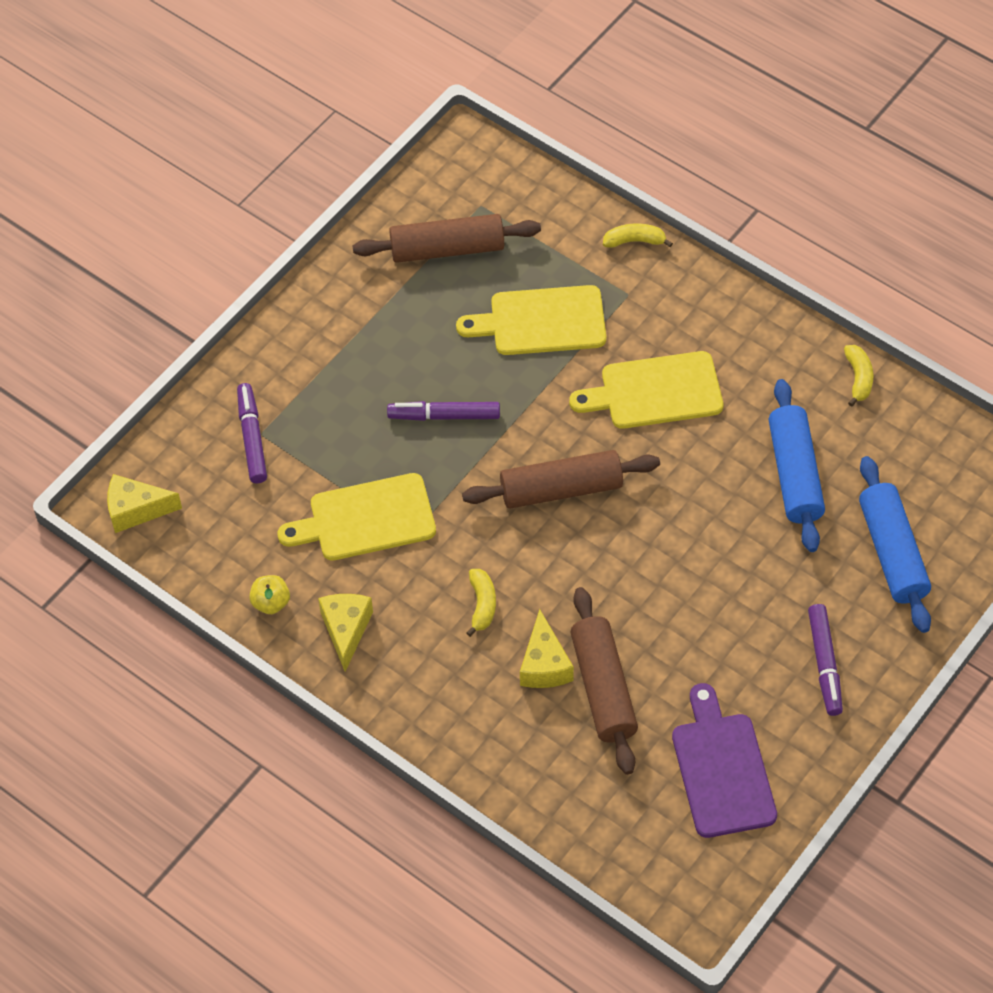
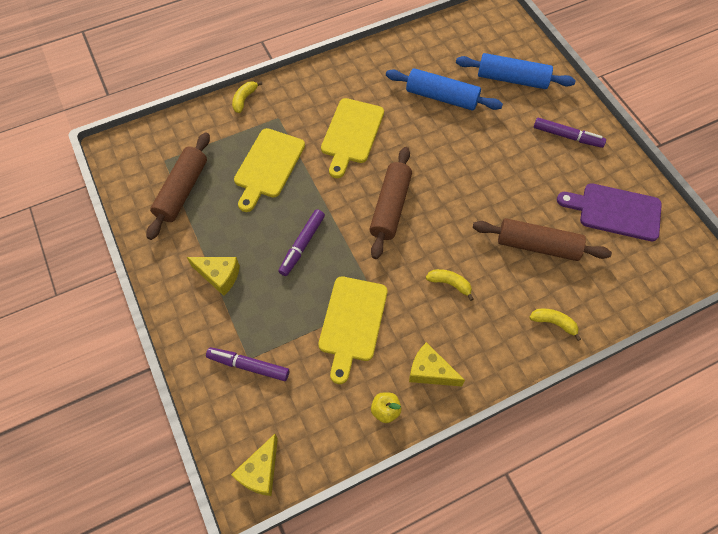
camera: 65 degrees left, 5 degrees up
(544, 664) = (508, 269): yellow cheese -> yellow cheese (219, 276)
(858, 378) = (398, 46): yellow banana -> yellow banana (553, 323)

